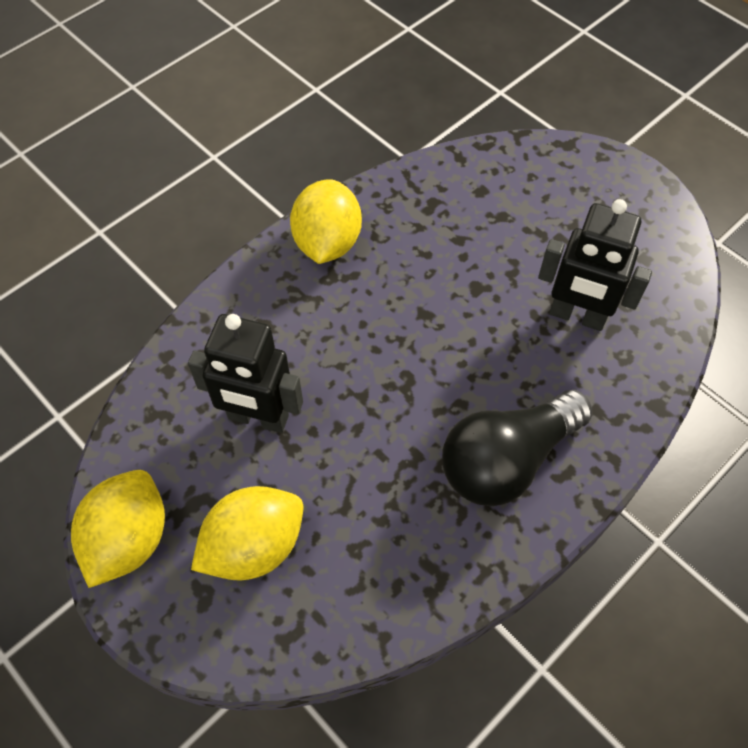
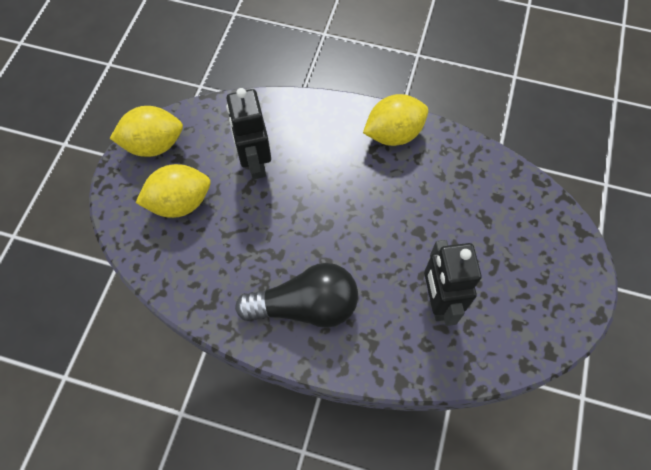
camera: 60 degrees right, 5 degrees up
(254, 546) = (180, 203): yellow lemon -> yellow lemon turned 45 degrees counterclockwise
(507, 460) = (305, 306): black light bulb -> black light bulb turned 150 degrees clockwise

